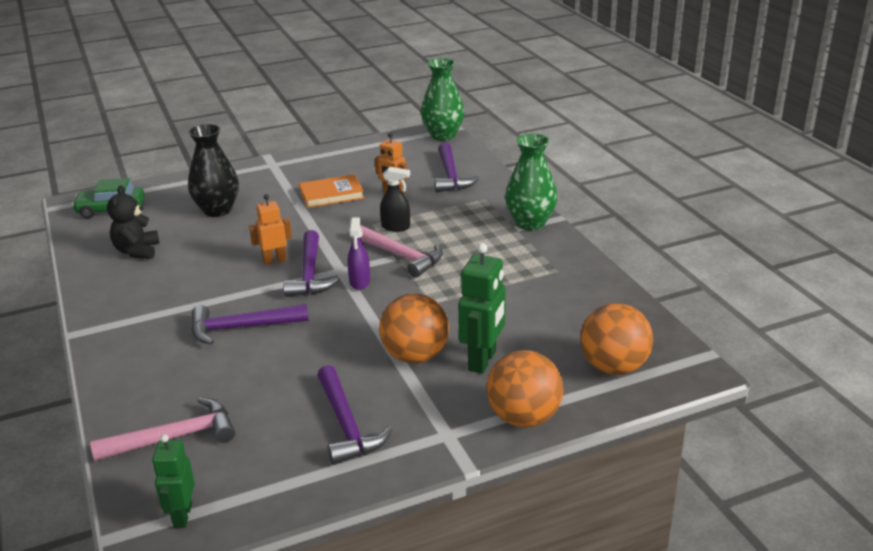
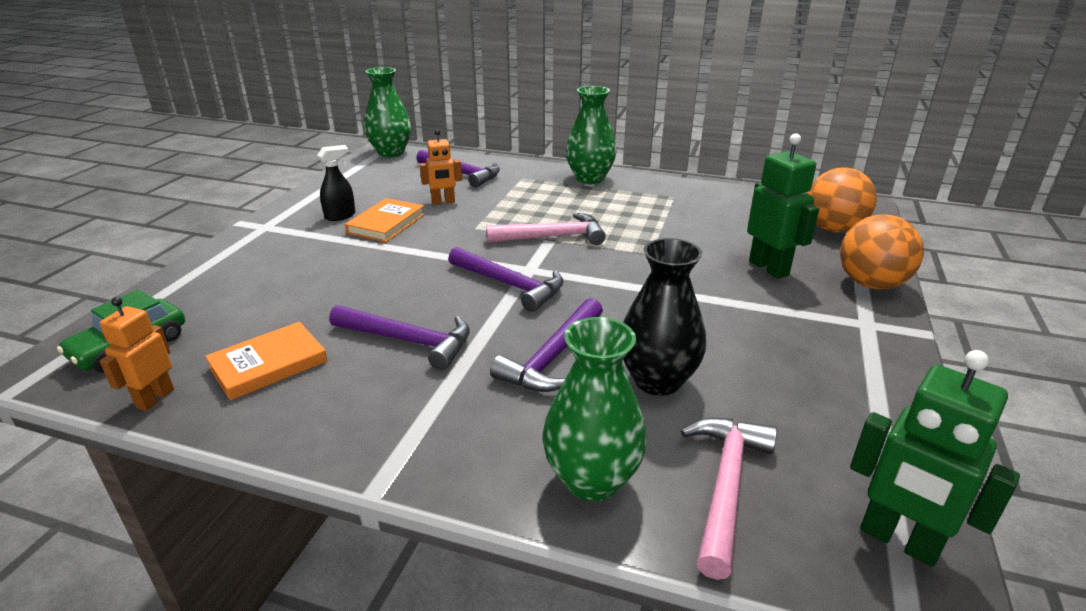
camera: 50 degrees left, 0 degrees up
(137, 251) = (268, 364): black teddy bear -> orange book
(138, 391) = (592, 480): none -> green vase
(182, 515) = (898, 541): green robot -> green robot, size x1.54
(217, 210) = (288, 284): black vase -> black vase (657, 380)
(274, 260) = (452, 292): orange robot -> orange robot (155, 398)
(346, 425) = (806, 365): purple hammer -> purple hammer (408, 341)
(360, 282) = (566, 269): purple spray bottle -> none
(396, 227) = (501, 221): black spray bottle -> black spray bottle (340, 216)
(415, 356) = (727, 291): orange ball -> none

